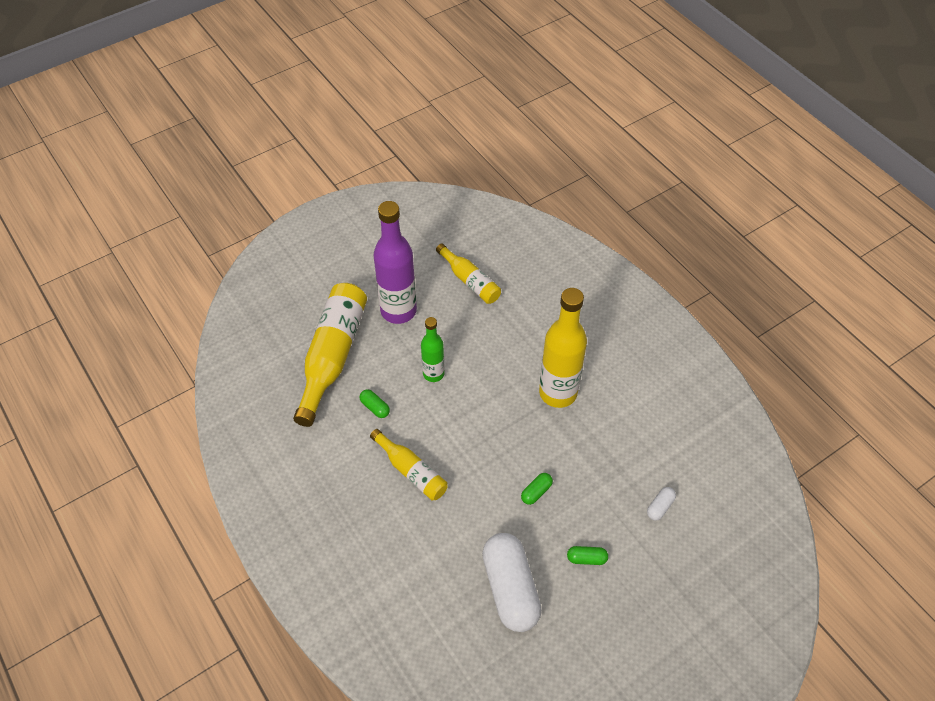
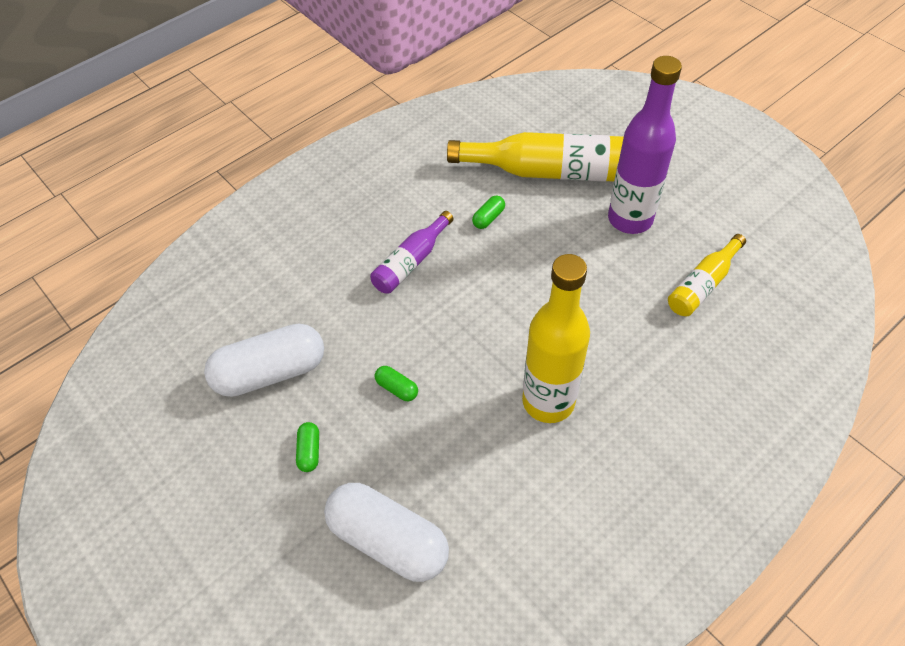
camera: 85 degrees right, 0 degrees up
(411, 471) = (411, 262): yellow bottle -> purple bottle
(433, 374) = (546, 265): green bottle -> none
(660, 507) = (388, 540): white capsule -> white capsule, size x2.41

